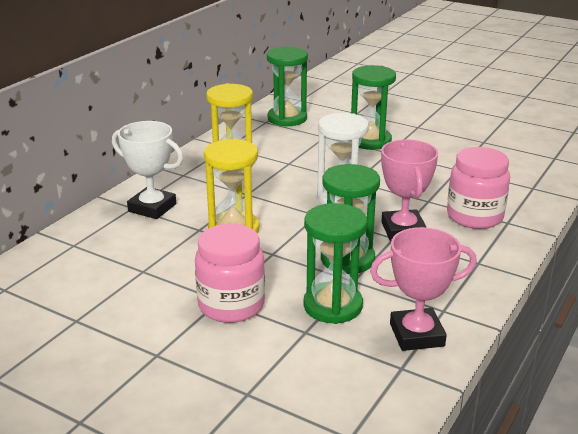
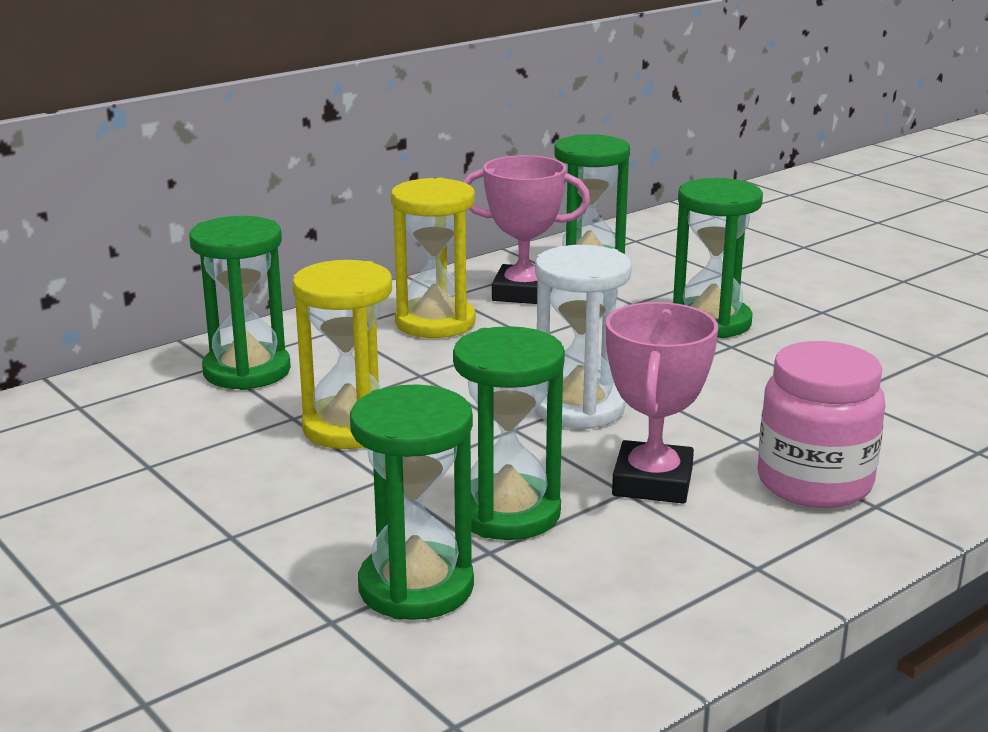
camera: 20 degrees right, 5 degrees down
(152, 208) = (247, 371): white trophy -> green hourglass
(231, 305) = (242, 549): pink jar -> none
(416, 335) = (530, 673): pink trophy -> pink trophy (523, 293)

